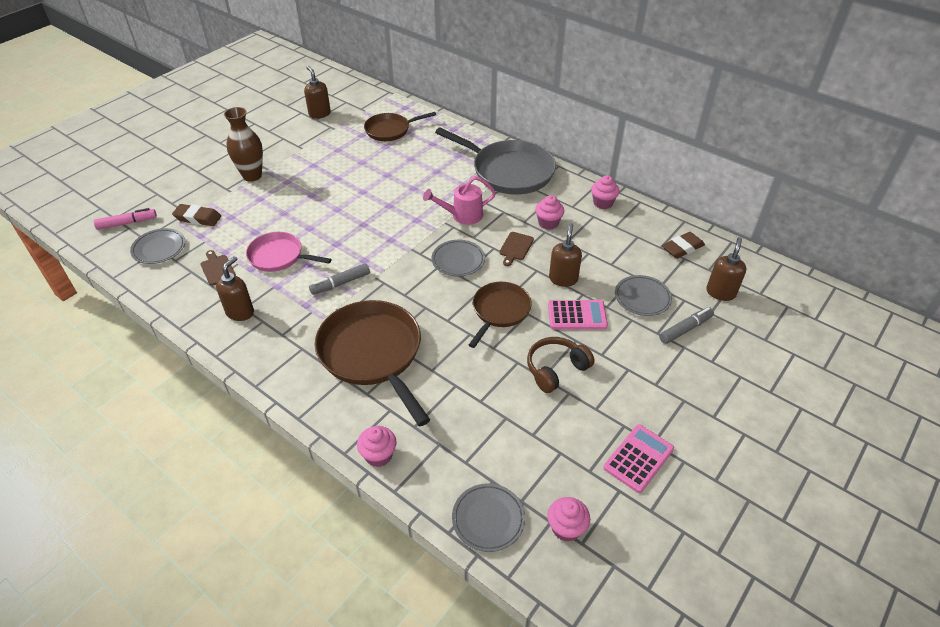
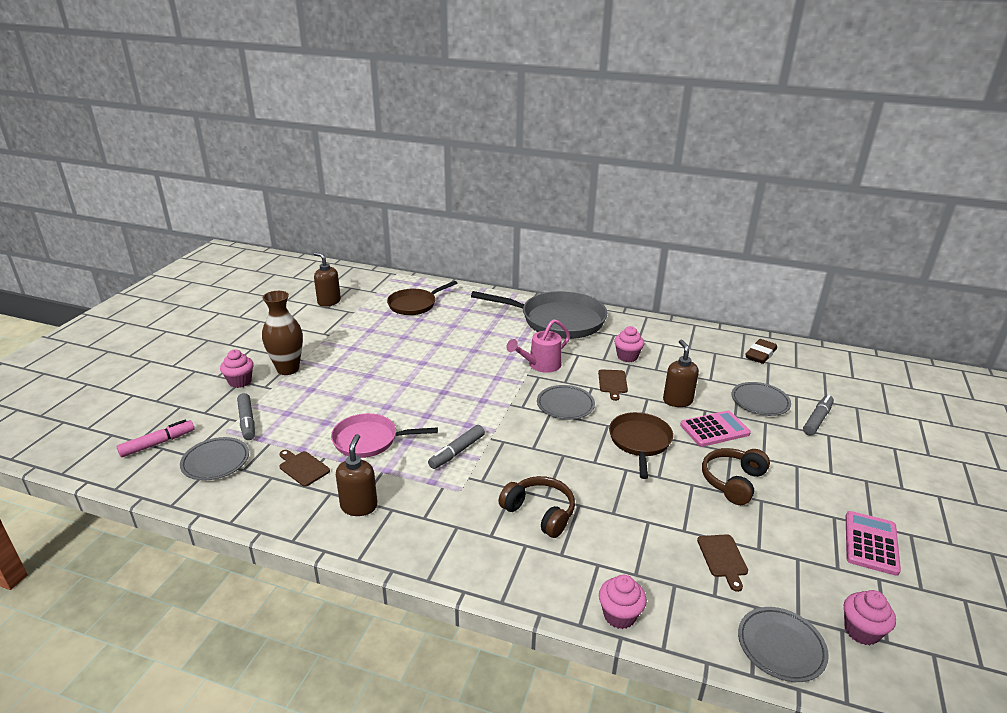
camera: 20 degrees left, 15 degrees down
(198, 218) = (247, 421): brown eraser -> grey marker
(373, 354) = (540, 513): brown pan -> brown headphones
(495, 434) = (723, 558): none -> brown cutting board
(603, 203) = (663, 331): pink cupcake -> pink cupcake (240, 381)
(720, 292) = (821, 383): brown soap dispenser -> none

